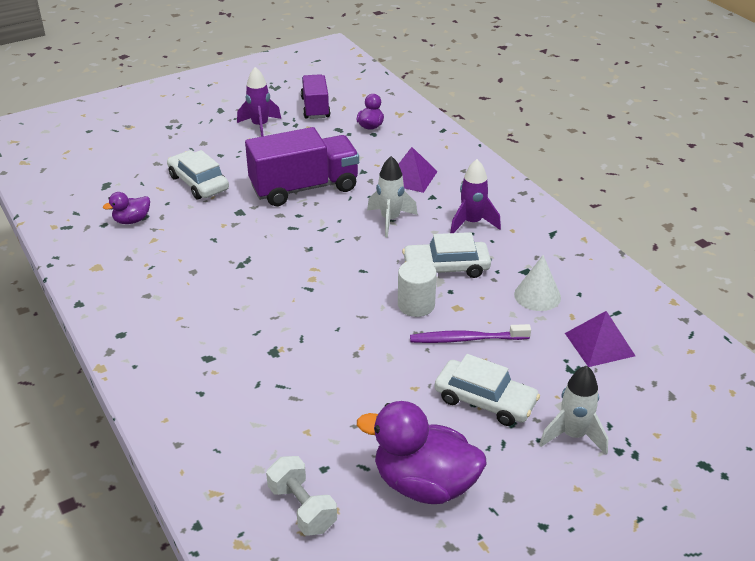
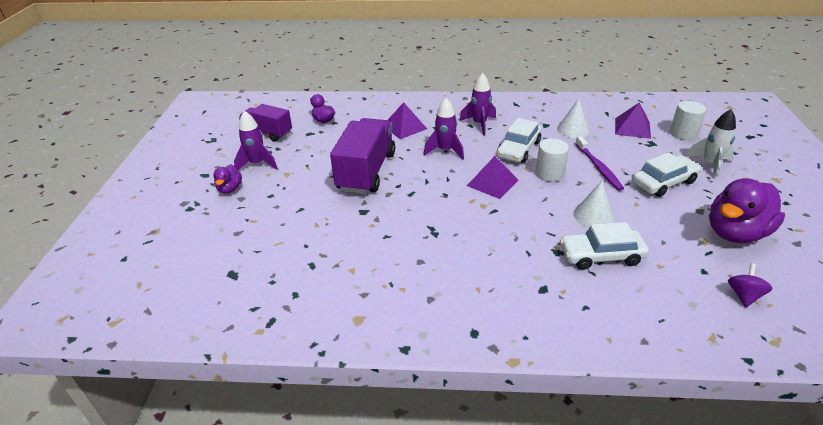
camera: 55 degrees left, 0 degrees up
(132, 220) = (309, 274): purple duck -> purple duck (230, 189)
(198, 183) = (297, 219): white car -> white car (601, 255)
(302, 508) = (744, 295): white dumbbell -> purple spinning top
(359, 271) = (492, 183): none -> purple pyramid
(360, 360) = (593, 216): none -> white cone
(390, 220) = (445, 151): white rocket -> purple rocket
(466, 339) = (598, 168): purple toothbrush -> purple toothbrush turned 45 degrees counterclockwise
(636, 394) = (683, 133): none -> white cylinder

